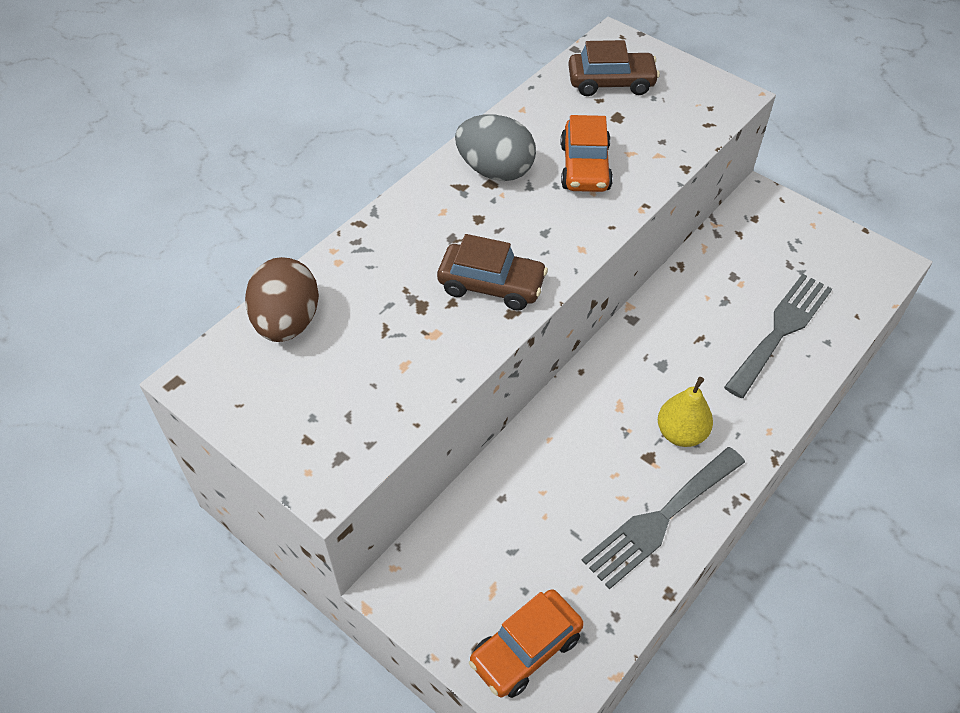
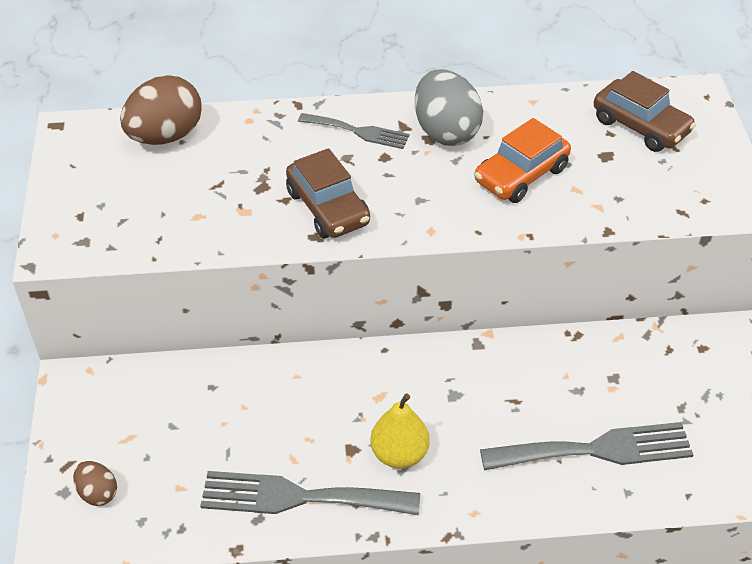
camera: 45 degrees right, 5 degrees down
(434, 213) = (358, 131): none -> grey fork
(526, 649) = (98, 493): orange car -> brown egg

